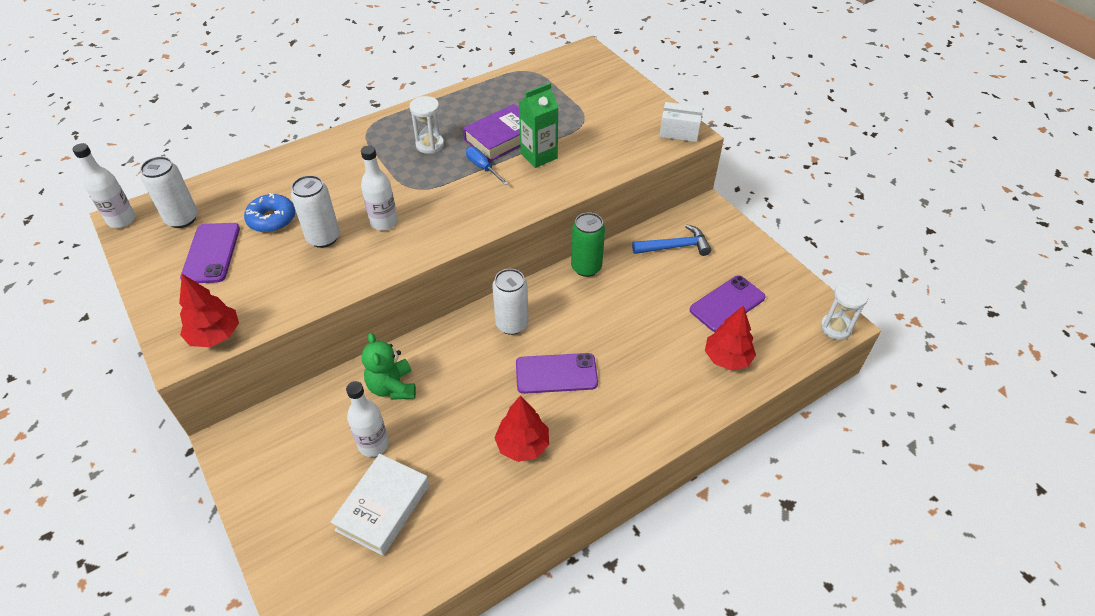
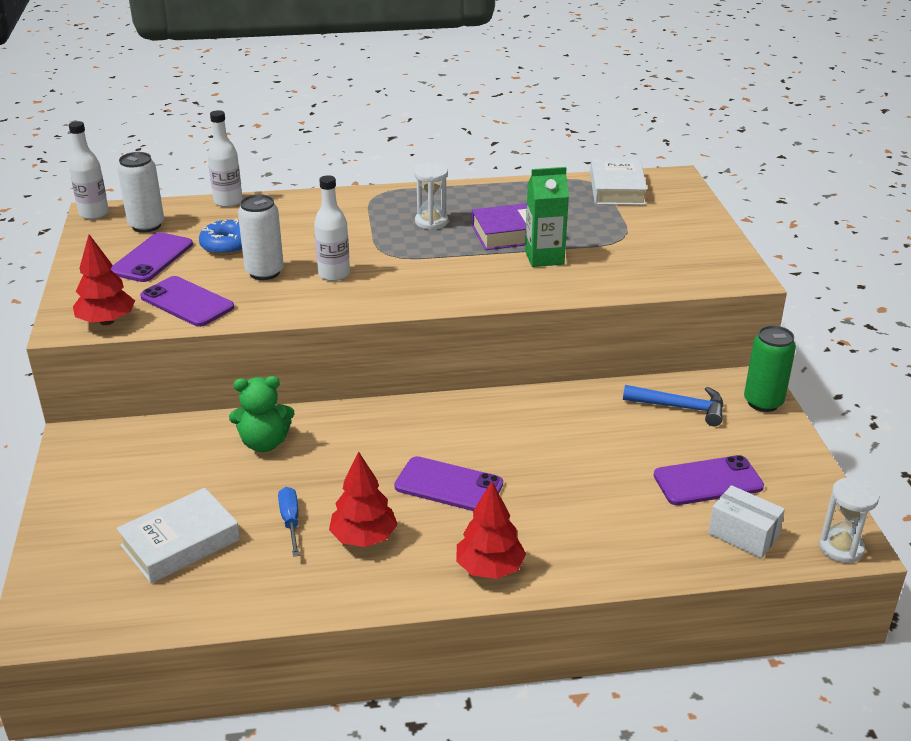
camera: 25 degrees right, 15 degrees down
(275, 291) = (187, 302): none -> purple phone
(373, 444) = (210, 486): white bottle -> white bottle (228, 201)
(392, 387) = (264, 443): green teddy bear -> green teddy bear turned 105 degrees counterclockwise
(482, 167) = (473, 253): blue screwdriver -> blue screwdriver (290, 521)
(512, 324) = (431, 426): white can -> none
(551, 73) = (616, 189): none -> white book
(586, 267) = (555, 398): green can -> green can (763, 402)
(679, 131) = (732, 273): white box -> white box (743, 535)
(727, 358) = (668, 534): red tree -> red tree (489, 568)

